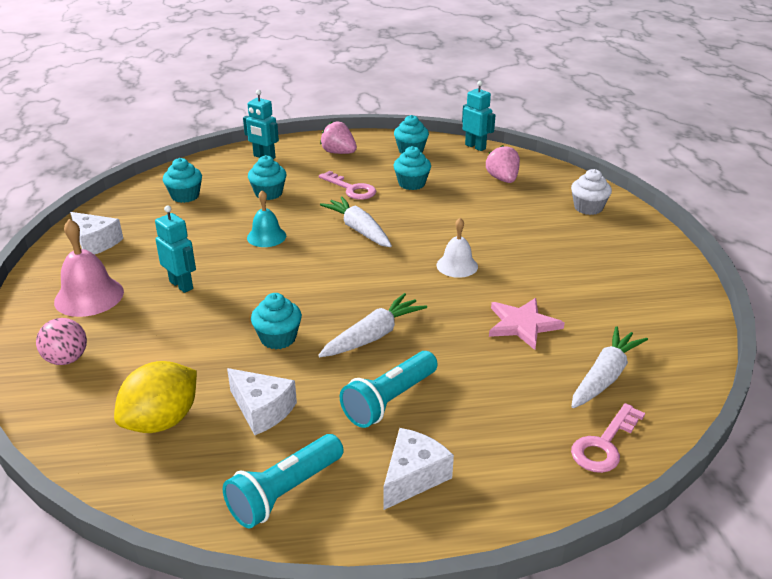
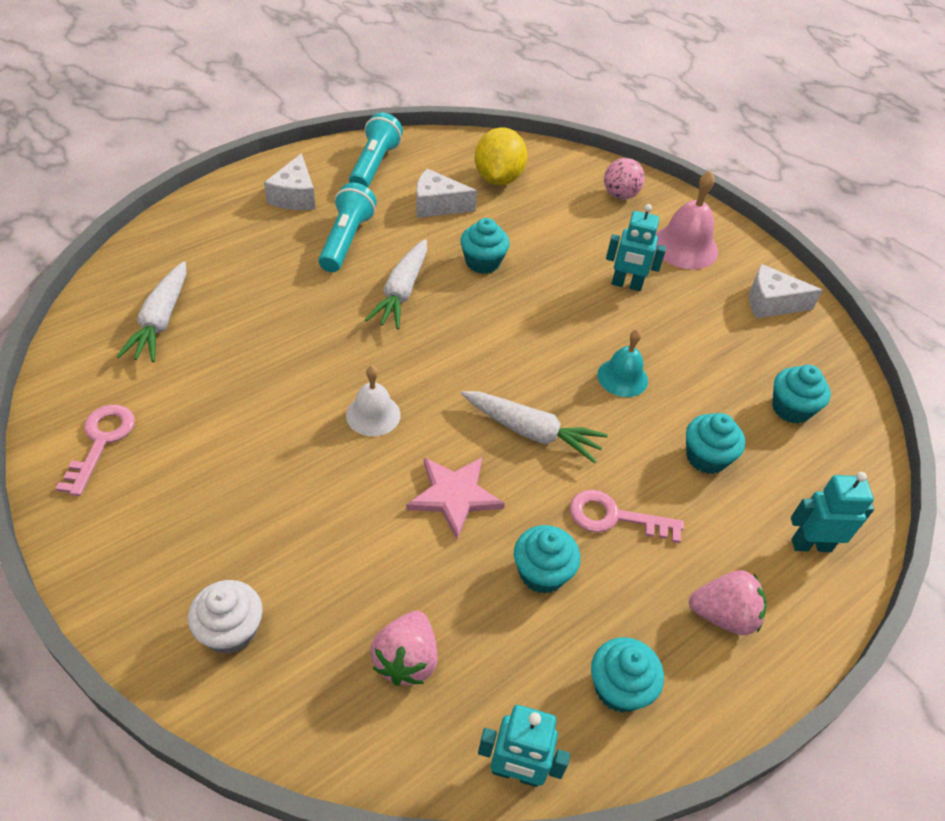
camera: 145 degrees right, 15 degrees up
(502, 179) = (406, 660): pink strawberry -> pink strawberry turned 60 degrees clockwise
(522, 325) = (261, 354): pink star -> pink star (454, 496)
(604, 444) = (153, 259): pink key -> pink key (101, 442)

